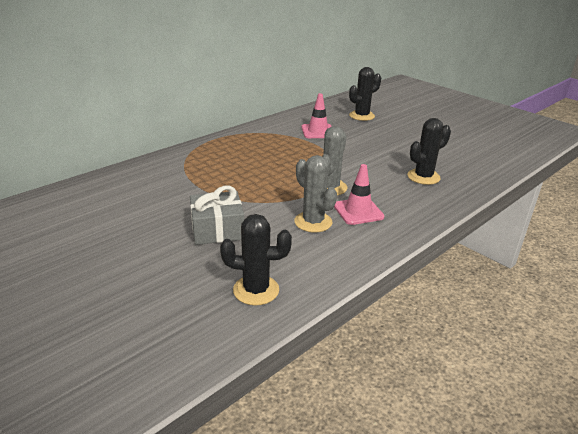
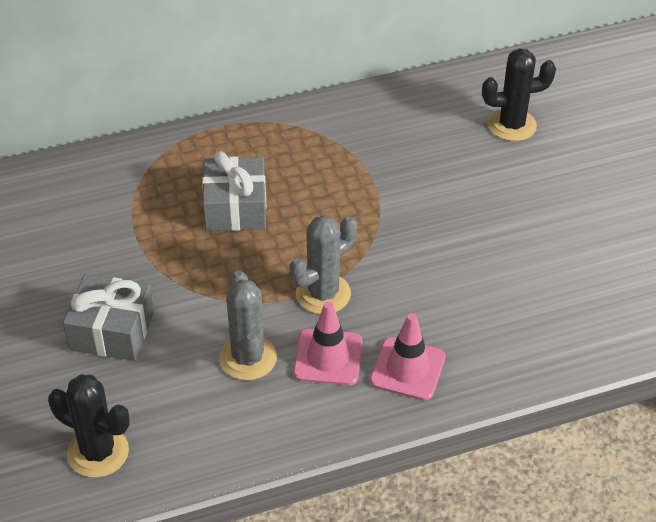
camera: 25 degrees right, 15 degrees up
(249, 165) = (235, 207): none -> grey gift
(318, 131) = (400, 150): pink traffic cone -> pink traffic cone (407, 369)
(423, 177) = (491, 314): black cactus -> none

